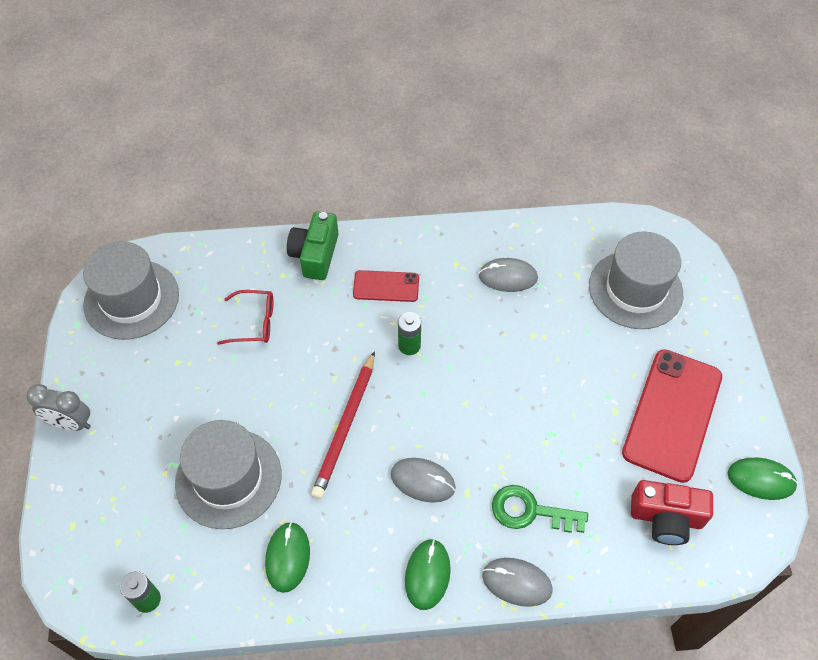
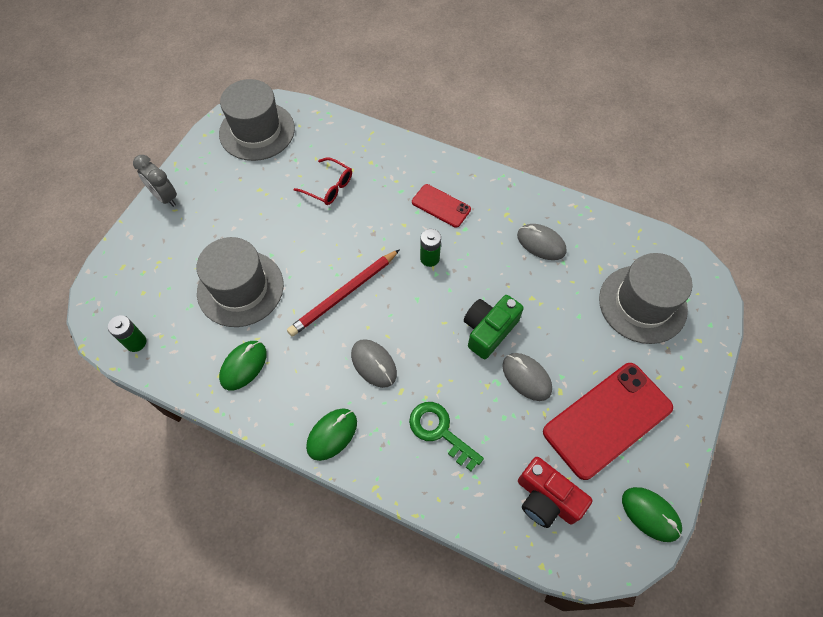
camera: 30 degrees right, 5 degrees up
(315, 255) = (404, 158): green camera -> green camera (489, 330)
(516, 582) = (394, 479): grey mouse -> grey mouse (526, 377)

